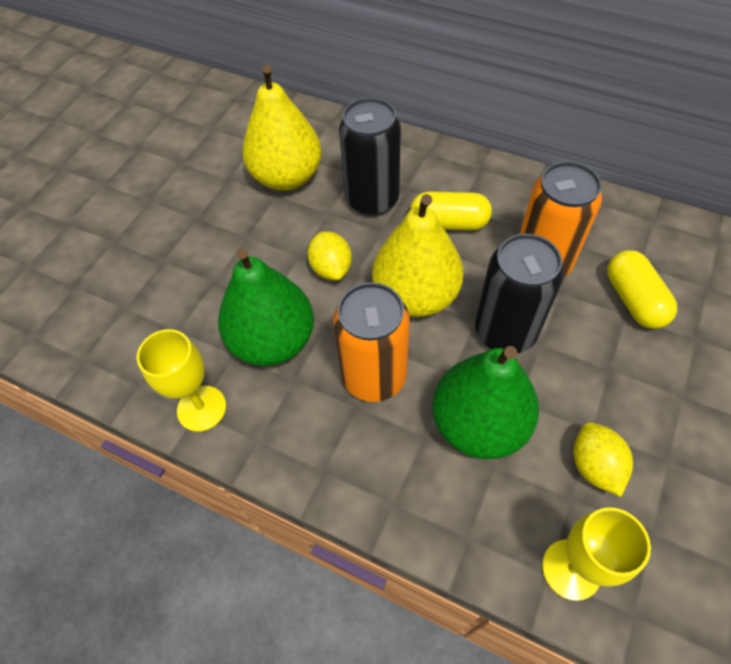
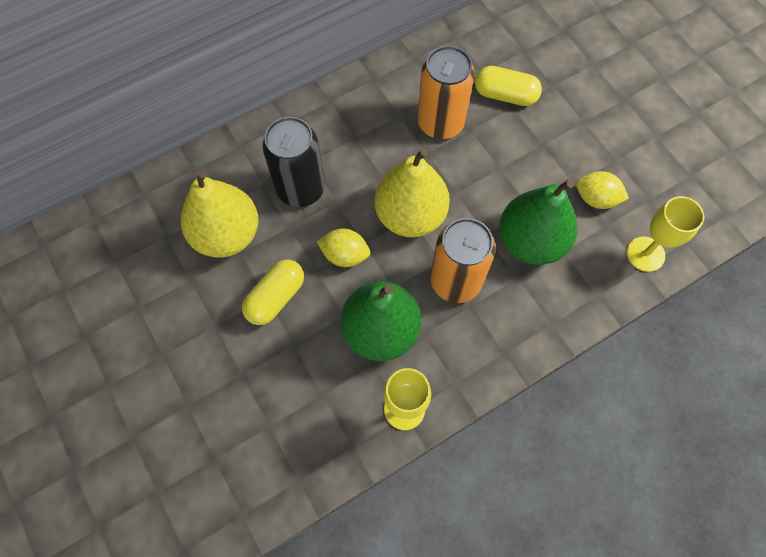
camera: 60 degrees left, 10 degrees up
(449, 223) = (364, 154): yellow capsule -> yellow capsule (276, 297)
(505, 331) = (477, 181): black can -> none

